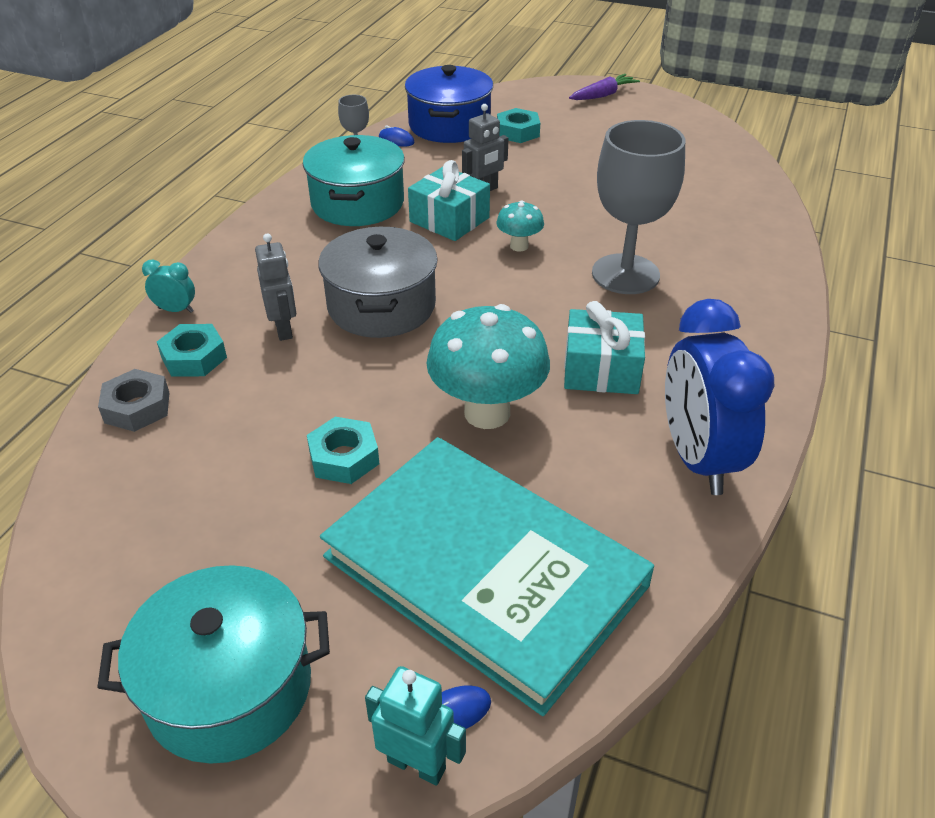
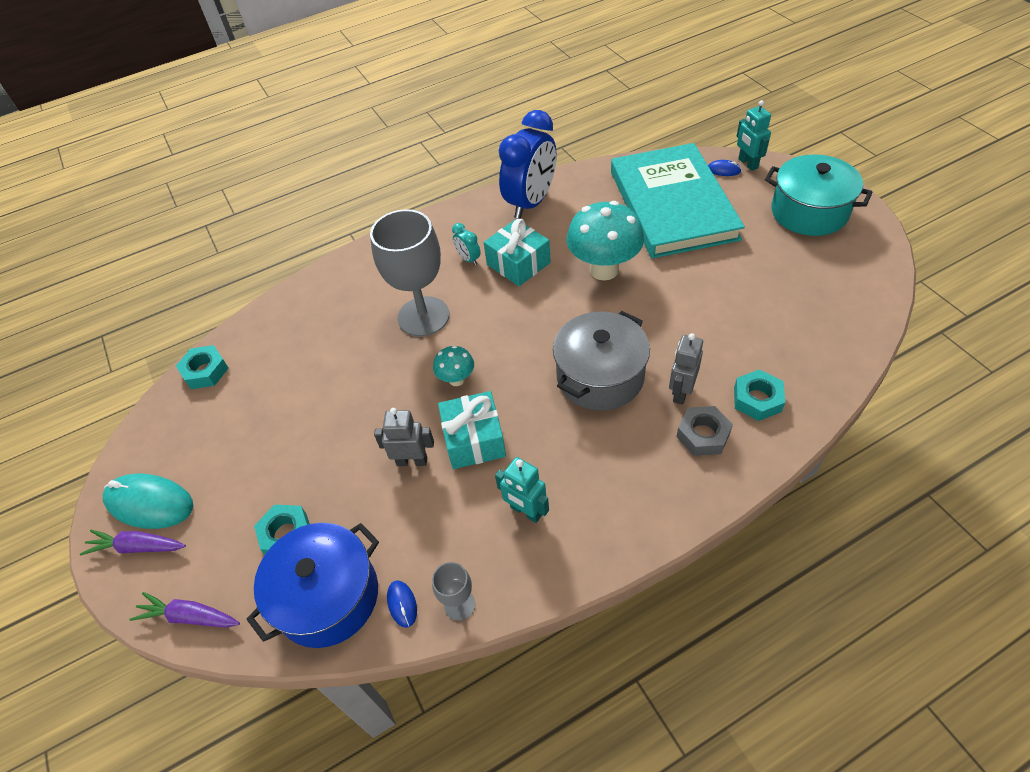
camera: 135 degrees left, 10 degrees up
(137, 407) = (811, 375): grey nut -> grey nut (703, 435)
(176, 310) = (753, 457): turquoise clock -> turquoise clock (468, 259)
(344, 457) = (700, 282): turquoise nut -> turquoise nut (205, 371)
(357, 203) = (526, 511): turquoise pot -> turquoise robot
(521, 92) = (189, 616): none -> purple carrot
(633, 108) = (150, 503): none -> turquoise mouse

